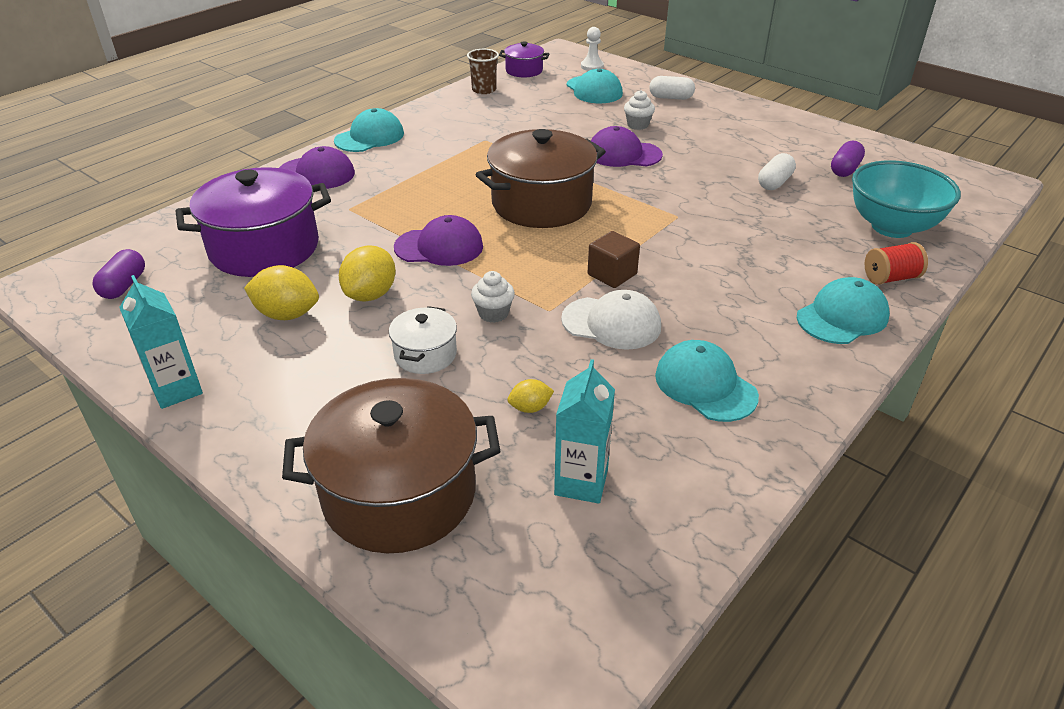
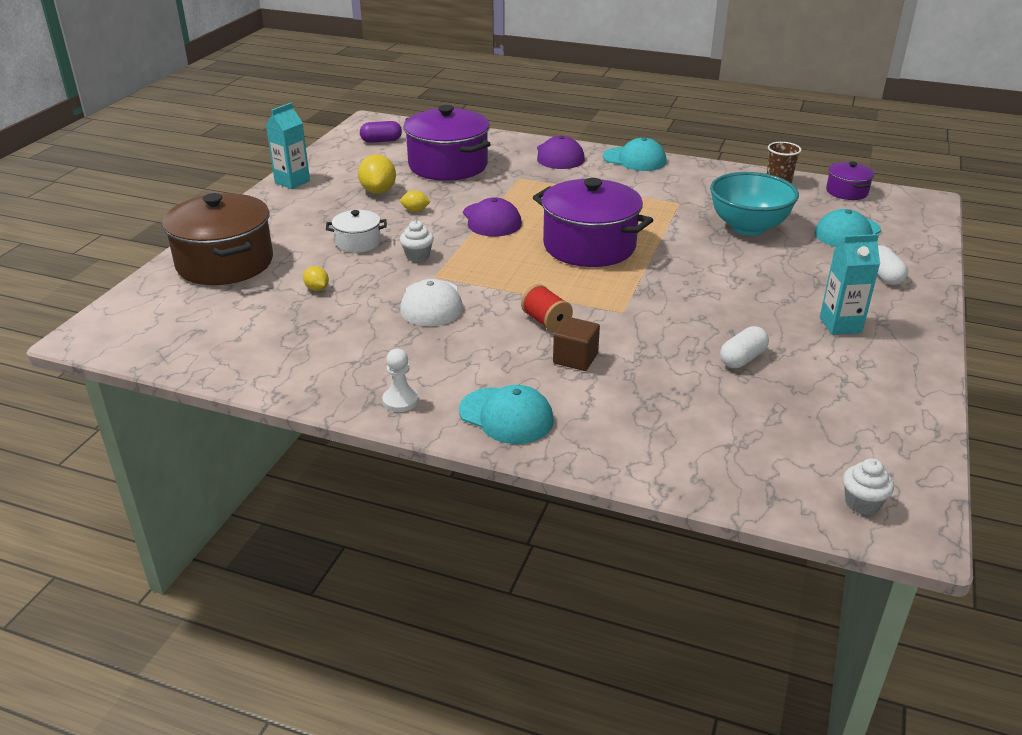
camera: 70 degrees right, 5 degrees down
(370, 294) = (415, 210): yellow lemon -> yellow lemon, size x0.54
(541, 203) = (589, 246): brown pot -> purple pot
(581, 482) = (249, 319): turquoise carton -> turquoise carton (840, 325)
(592, 66) = (906, 222): white pawn -> white pawn (400, 401)
(612, 274) = (500, 294): brown cube -> brown cube (575, 358)
(623, 154) = (719, 268): purple cap -> none
(637, 125) = (792, 267): white cupcake -> white cupcake (862, 503)
(705, 385) = (371, 354): turquoise cap -> none
(774, 183) = (742, 359): white capsule -> white capsule turned 60 degrees counterclockwise
(844, 169) = (822, 404): purple capsule -> none
(890, 278) = (597, 444): red spool -> red spool (546, 322)
(892, 227) = (708, 442): turquoise bowl -> turquoise bowl (748, 227)

